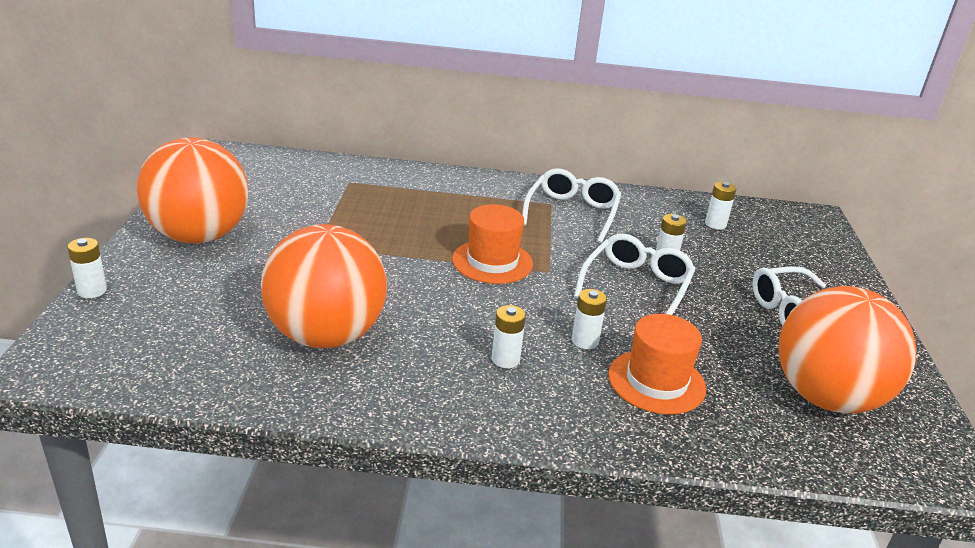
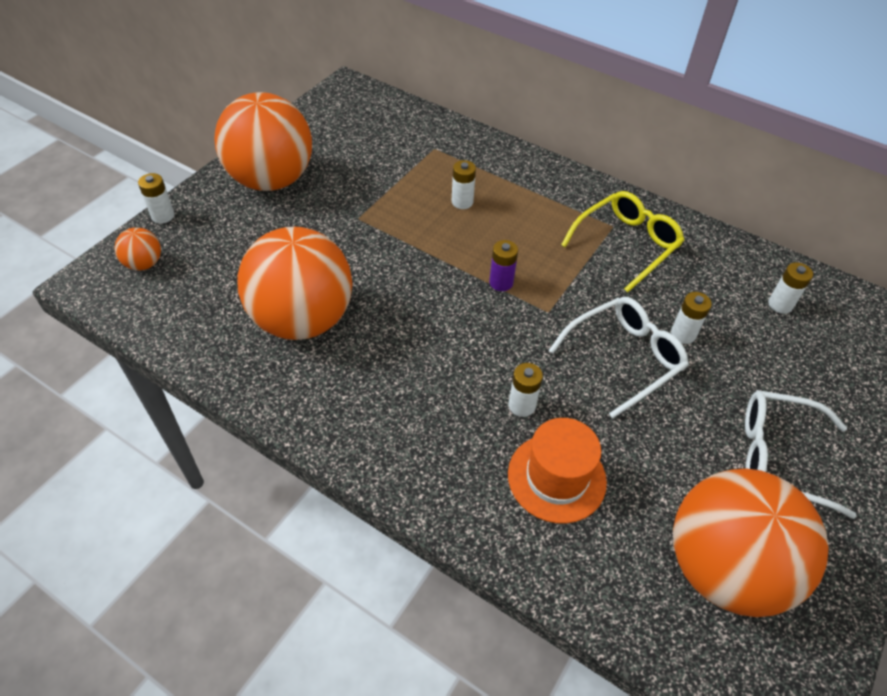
camera: 30 degrees right, 20 degrees up
(102, 336) = (144, 264): none -> orange ball
(492, 261) = (501, 282): orange hat -> purple battery
(505, 359) = (433, 399): white battery -> white battery (462, 202)
(572, 213) = (626, 245): white glasses -> yellow glasses

